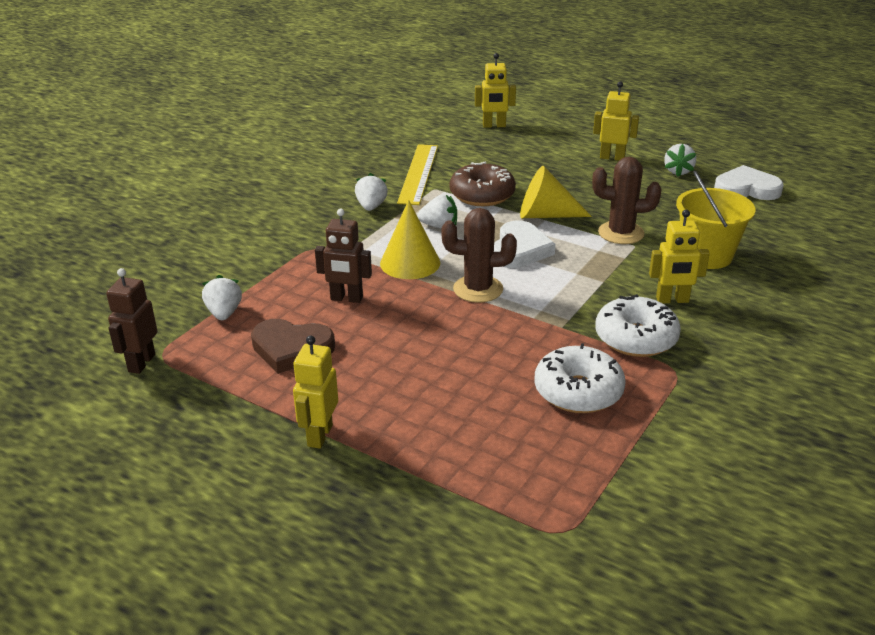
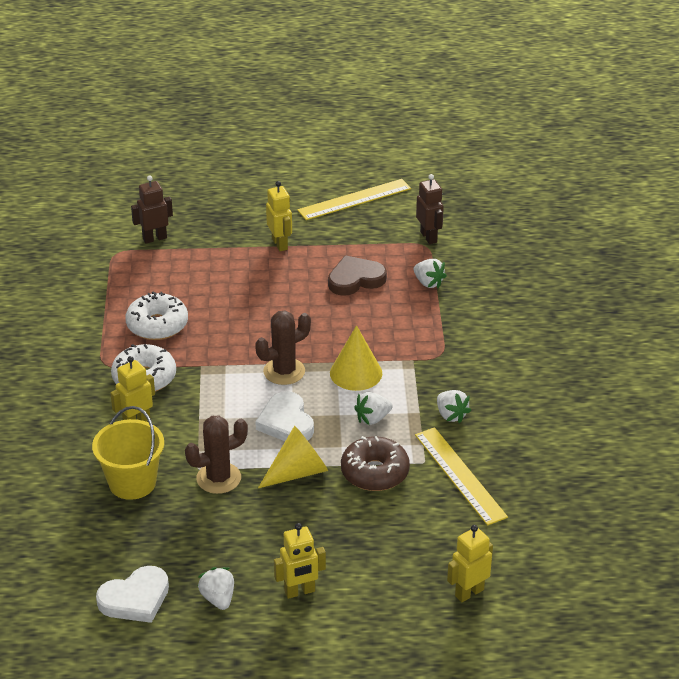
camera: 145 degrees right, 5 degrees up
(140, 459) = (354, 199): none -> yellow ruler
(346, 298) = (365, 325): brown robot -> brown robot (154, 238)

